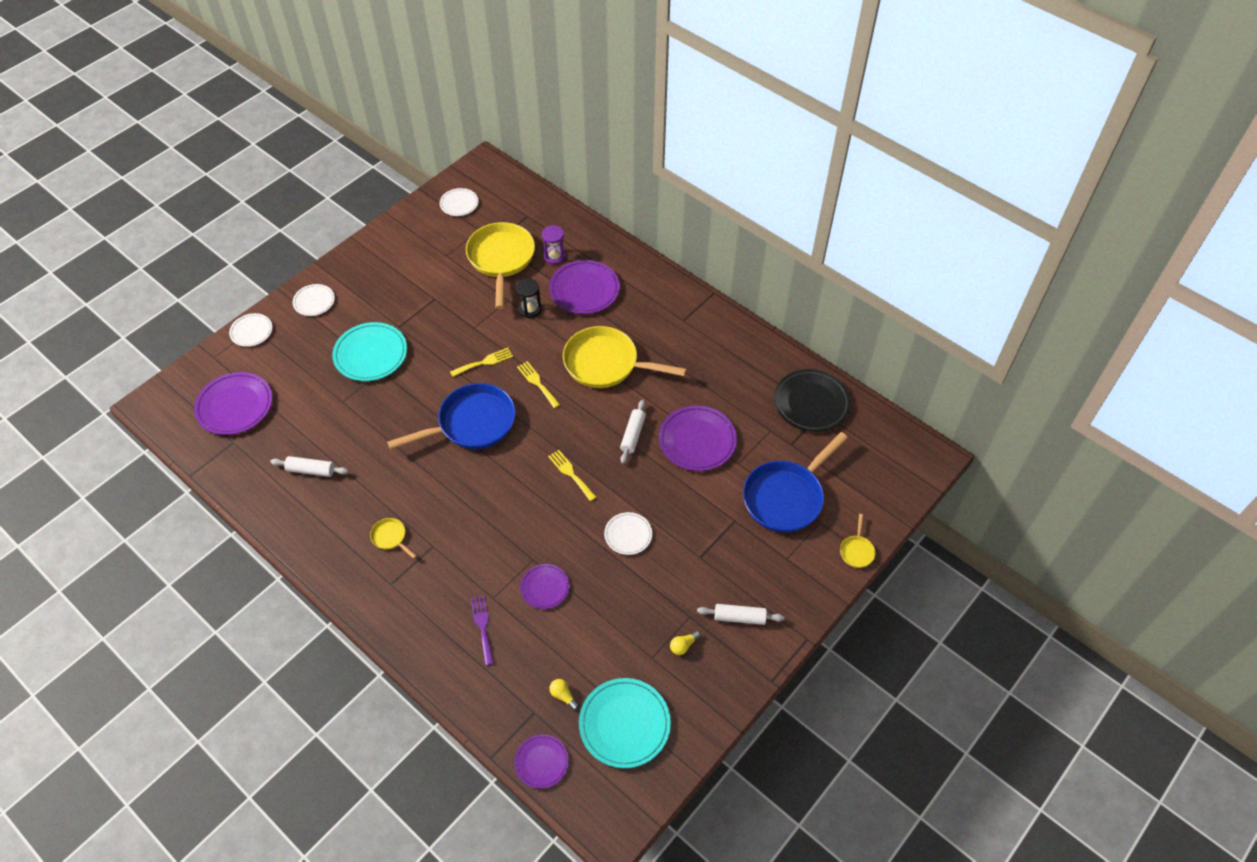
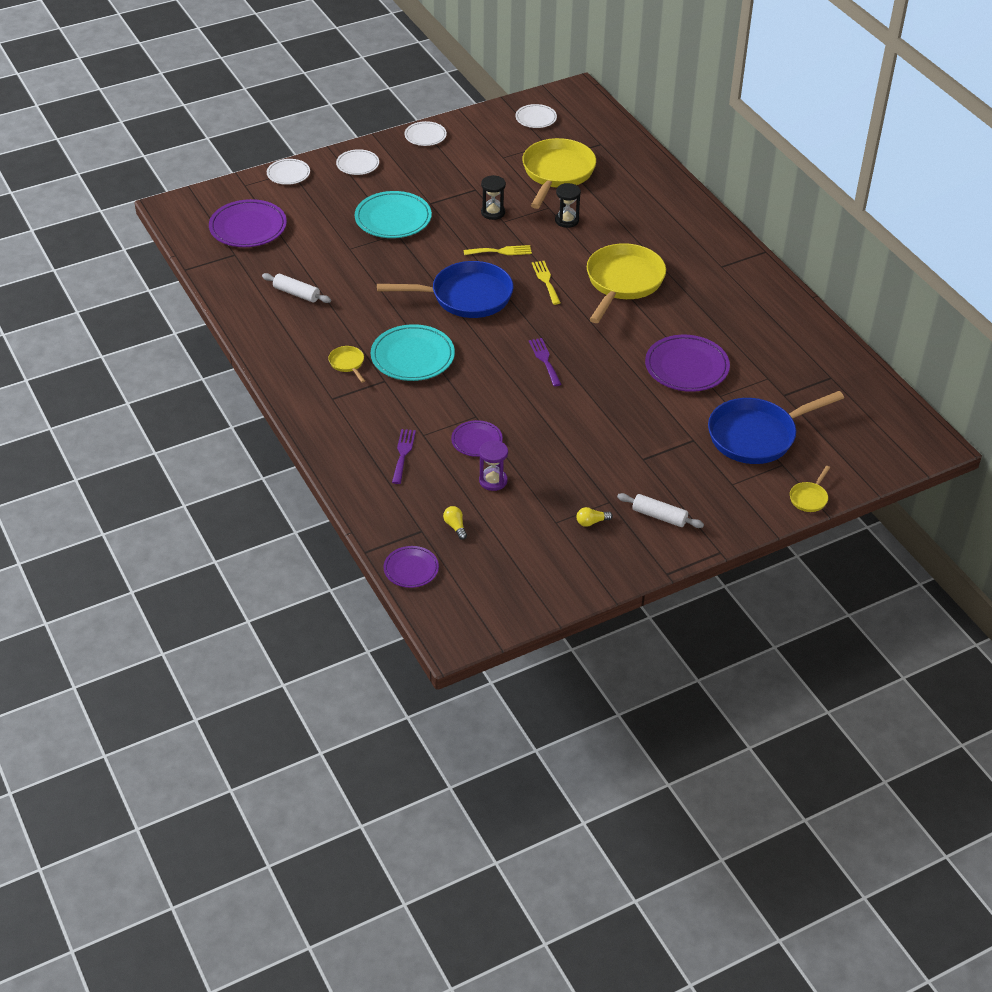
camera: 20 degrees right, 10 degrees down
(460, 320) = (493, 212): none -> black hourglass
(554, 256) = (612, 183): purple hourglass -> purple hourglass (493, 481)
(570, 473) = (545, 360): yellow fork -> purple fork
(584, 289) = (630, 217): purple plate -> none
(606, 363) = (623, 282): yellow pan -> yellow pan turned 75 degrees clockwise
(624, 724) = (504, 564): turquoise plate -> turquoise plate (412, 356)
(628, 535) = (578, 422): white plate -> white plate (425, 136)
(633, 435) = (622, 346): white rolling pin -> none
(811, 403) = (823, 367): black plate -> none

